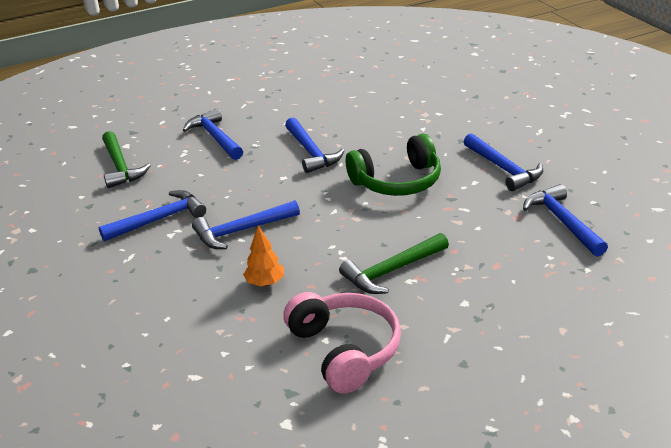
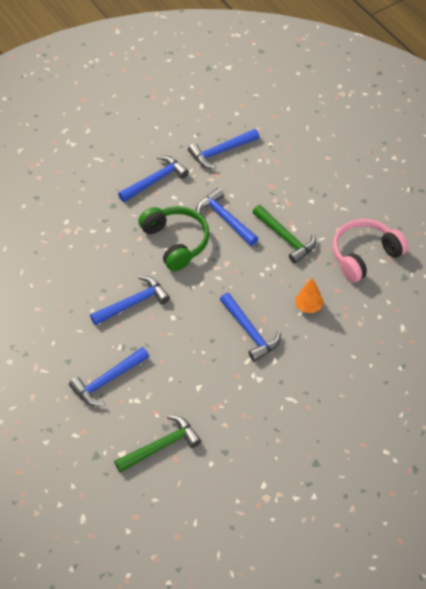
camera: 100 degrees left, 20 degrees up
(159, 219) = (240, 391): blue hammer -> blue hammer (225, 218)

